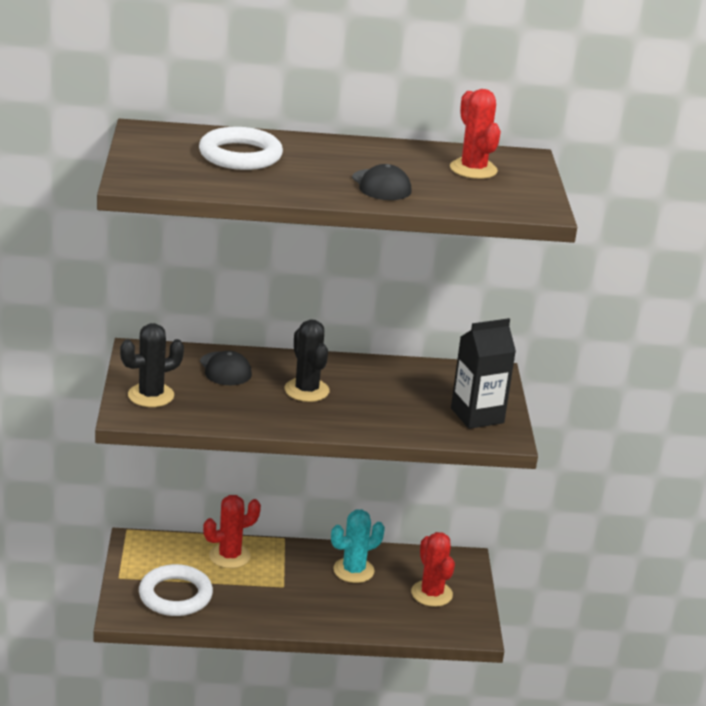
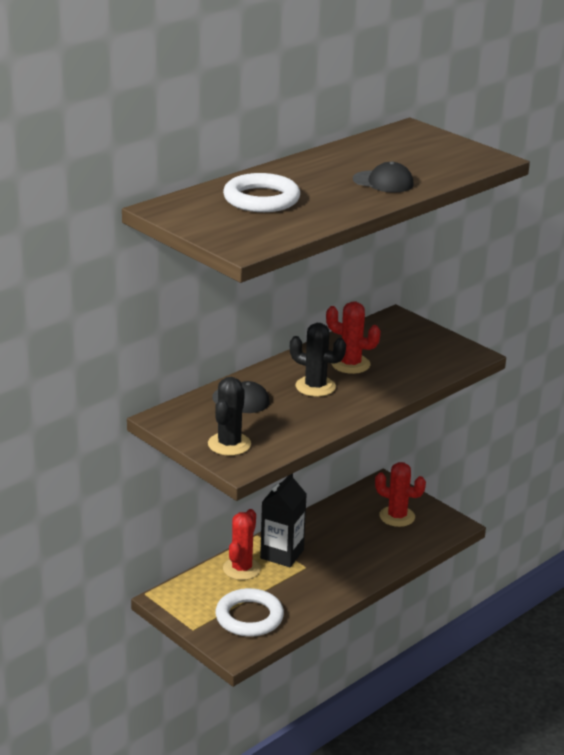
camera: 40 degrees left, 0 degrees up
(353, 570) = (331, 530): turquoise cactus -> none
(473, 169) = (404, 148): red cactus -> red cactus (350, 364)
(477, 415) = (435, 349): black carton -> black carton (282, 554)

